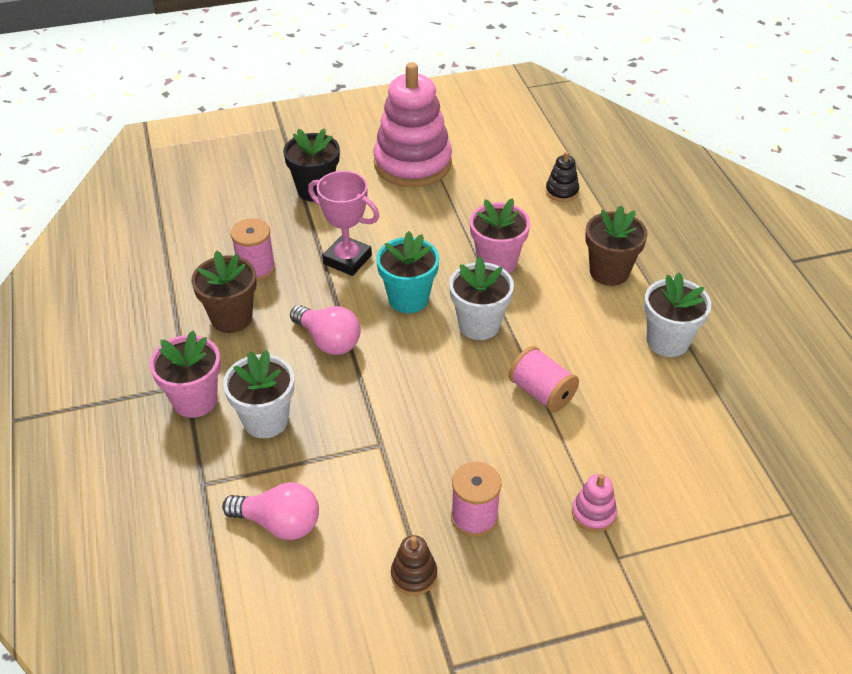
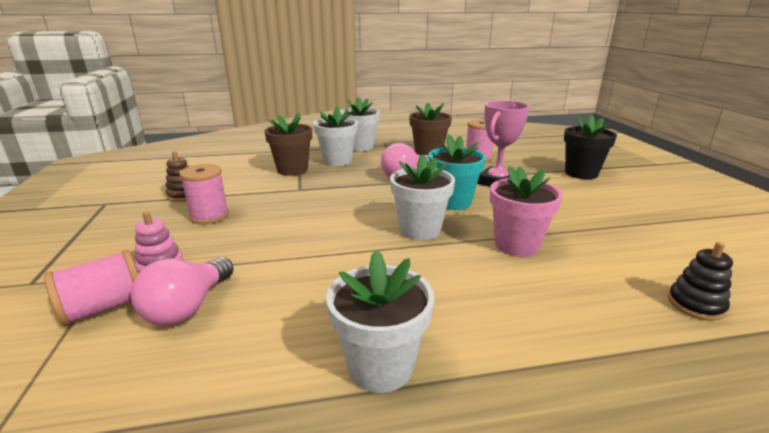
camera: 95 degrees right, 20 degrees down
(195, 400) = (360, 147): pink flower pot -> white flower pot
(279, 523) = (257, 164): pink light bulb -> pink light bulb (188, 307)
(412, 164) = (659, 210): pink stacking toy -> none
(542, 393) = (322, 255): pink spool -> pink spool (104, 308)
(609, 272) = (526, 327): brown flower pot -> brown flower pot (292, 170)

